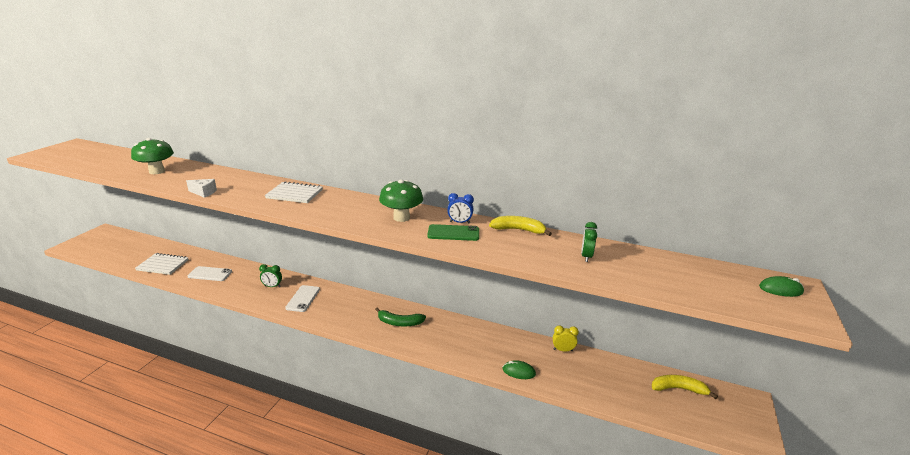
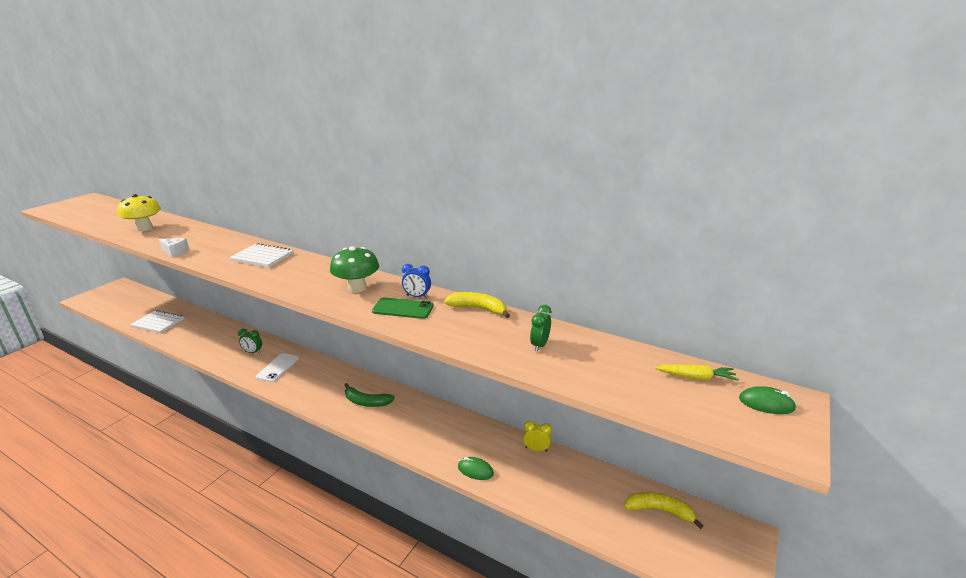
camera: 10 degrees right, 0 degrees up
(157, 171) = (145, 228): green mushroom -> yellow mushroom
(210, 274) = (198, 335): white phone -> none
(720, 274) = (696, 377): none -> yellow carrot

